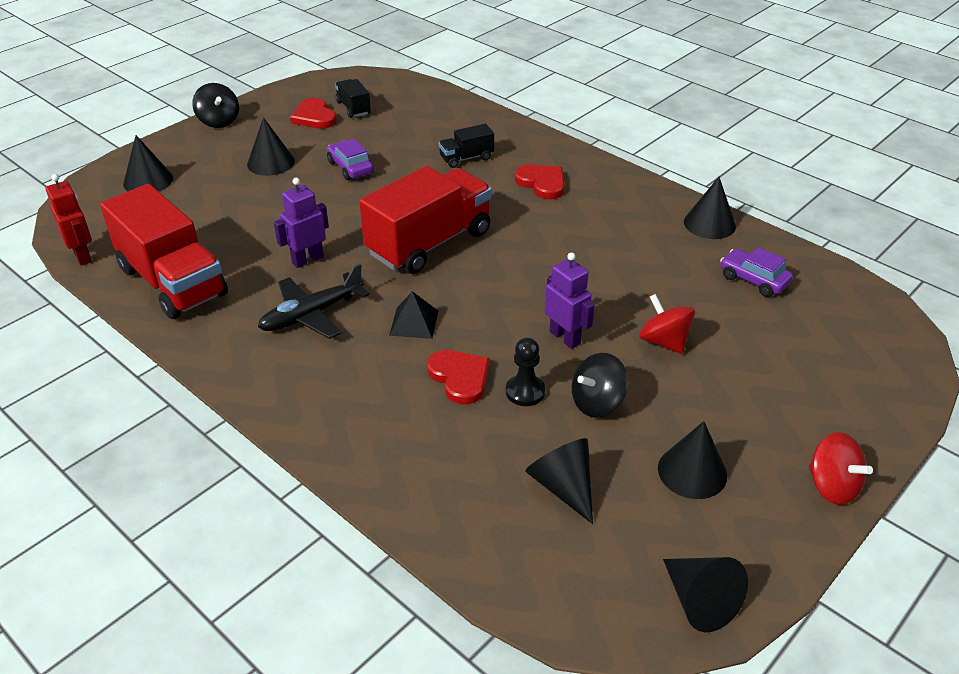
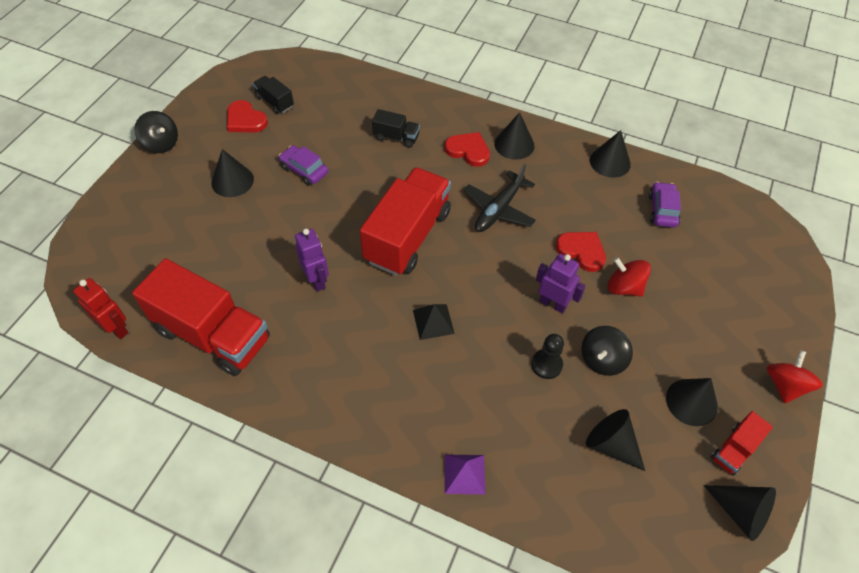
camera: 20 degrees left, 15 degrees up
(148, 181) = (131, 228): black cone -> black cone (514, 144)
(307, 260) = (316, 280): purple robot -> purple robot turned 120 degrees clockwise
(312, 314) = (348, 336): black plane -> black plane (499, 209)
(368, 468) = (464, 474): none -> purple pyramid
(460, 378) = (493, 366): red heart -> red heart (581, 251)
(466, 158) = (396, 137): black truck -> black truck turned 120 degrees counterclockwise
(725, 534) = (734, 449): none -> red truck
(753, 280) = (662, 210): purple car -> purple car turned 75 degrees clockwise
(832, 486) = (785, 385): red spinning top -> red spinning top turned 105 degrees counterclockwise

